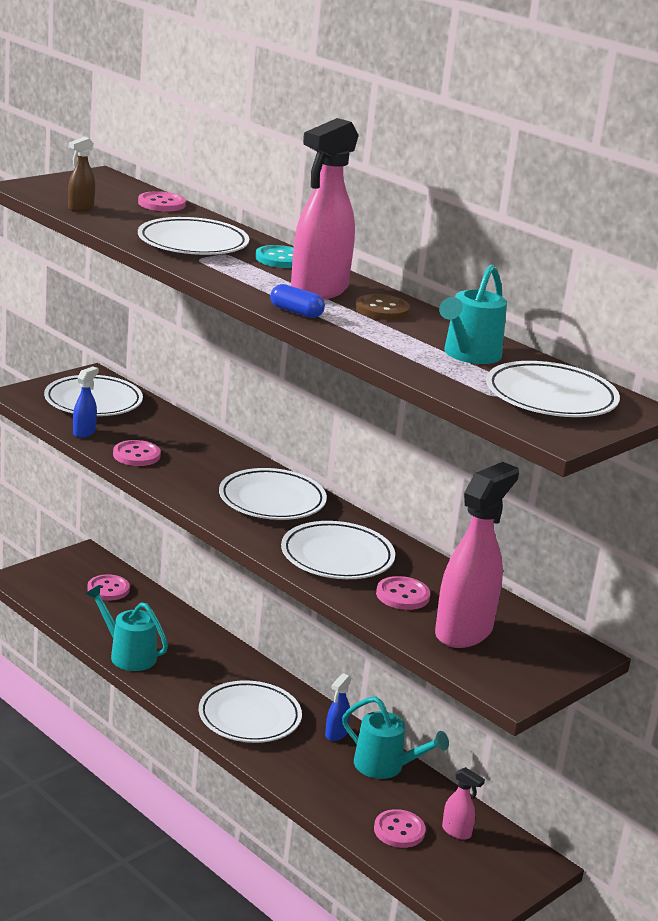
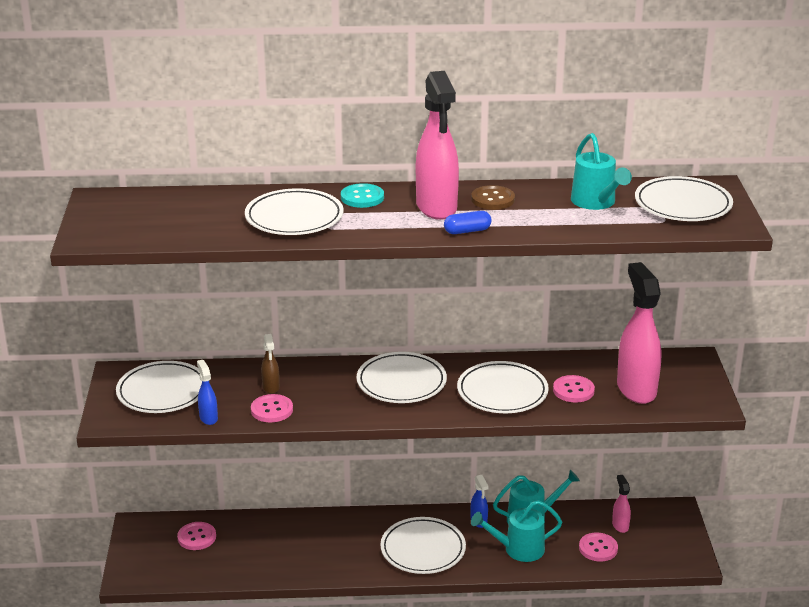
camera: 45 degrees left, 5 degrees up
(80, 208) = (164, 234): brown spray bottle -> brown spray bottle (271, 387)
(127, 654) = (290, 569): turquoise watering can -> turquoise watering can (518, 549)
(161, 204) = (194, 198): pink button -> none
(456, 832) = (620, 525): pink spray bottle -> pink spray bottle turned 90 degrees counterclockwise

